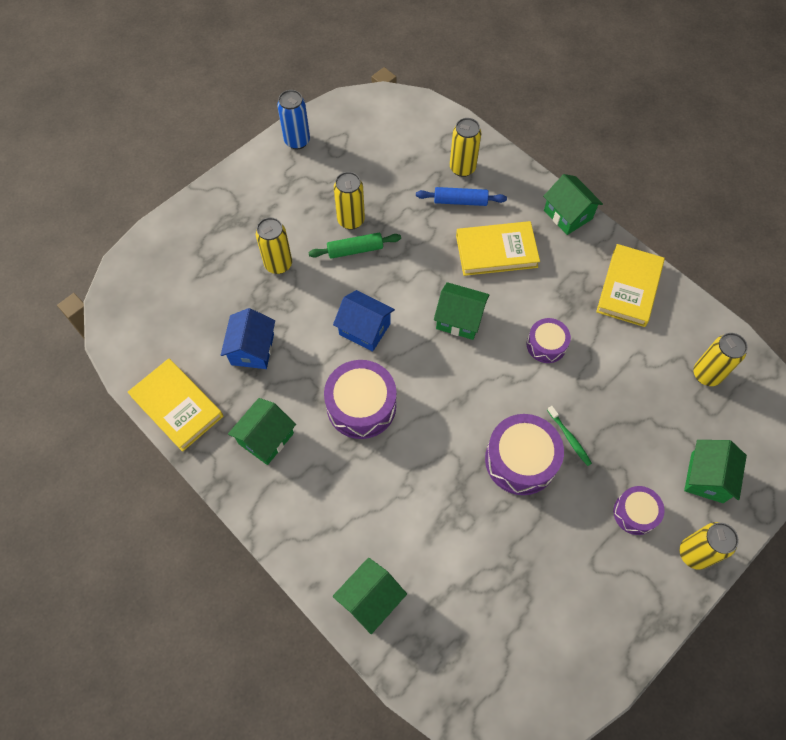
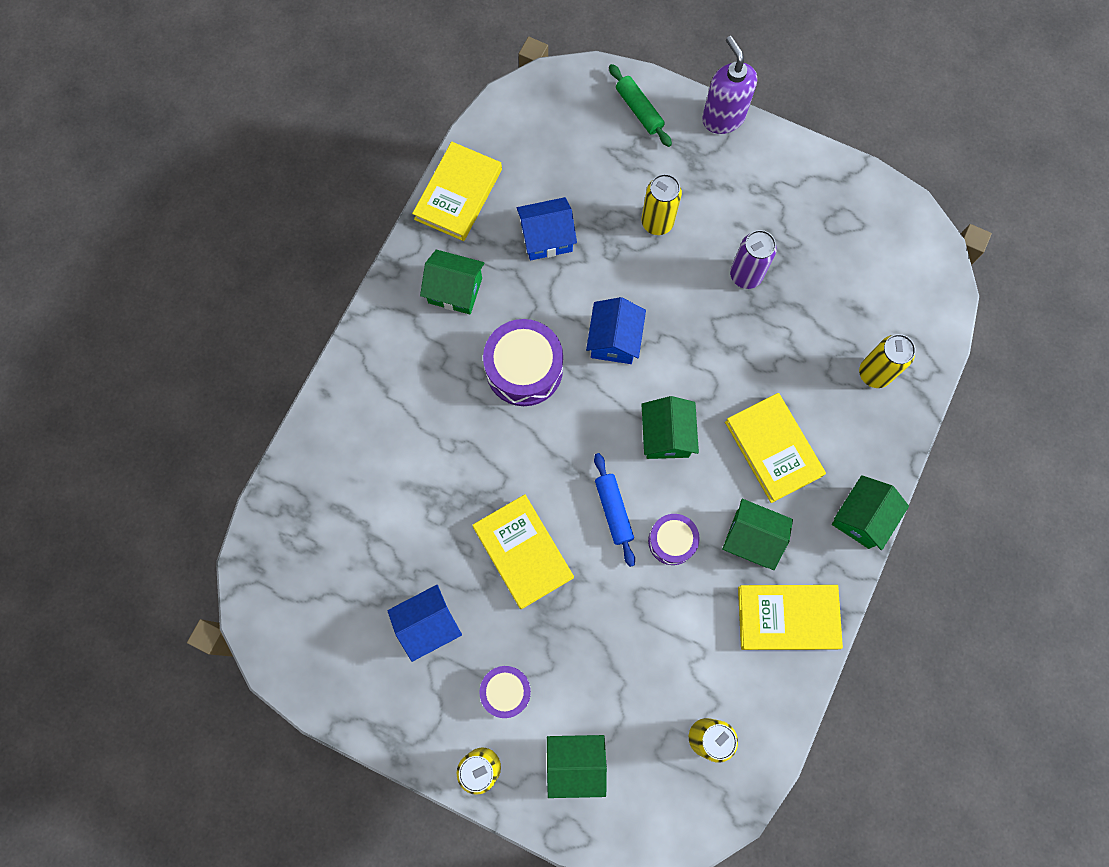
camera: 70 degrees right, 10 degrees up
(213, 189) = (723, 118): none -> purple soap dispenser
(297, 141) = (827, 177): blue can -> none
(351, 220) = (745, 275): yellow can -> purple can
(355, 250) = (709, 294): green rolling pin -> green rolling pin (639, 110)
(370, 599) = (328, 449): green house -> green house (751, 538)
(460, 201) = (825, 386): blue rolling pin -> blue rolling pin (613, 510)
(520, 460) = (523, 552): purple drum -> yellow book
(560, 559) = (428, 624): none -> blue house
(569, 438) = (567, 597): green toothbrush -> none

